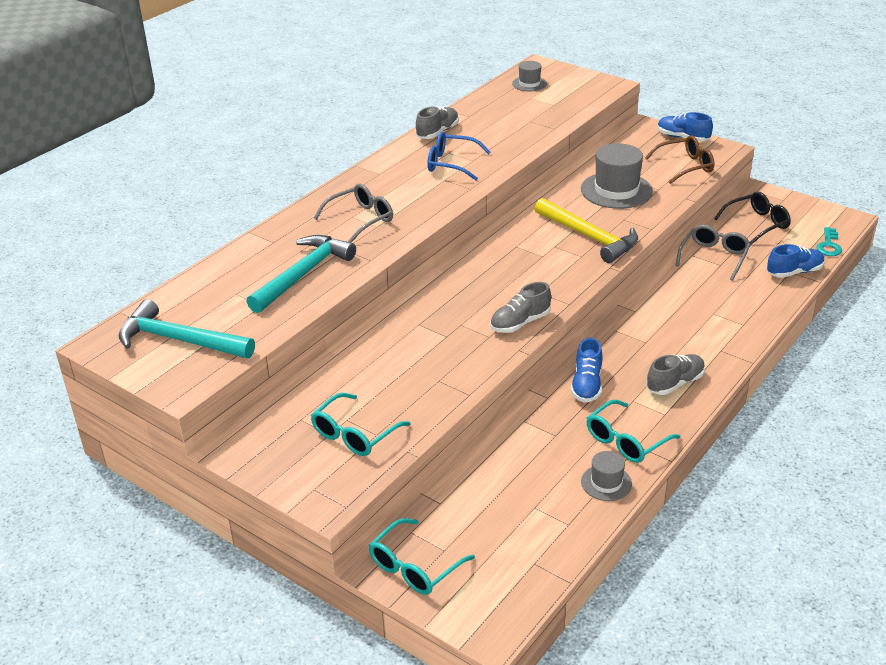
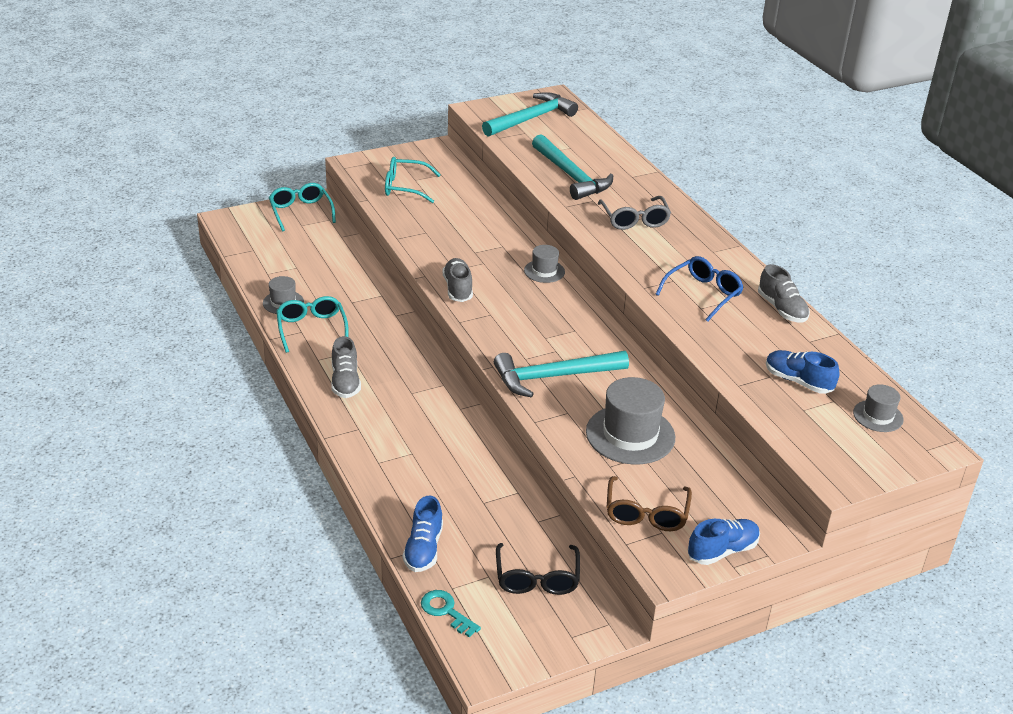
camera: 115 degrees right, 0 degrees up
(354, 434) = (405, 187): turquoise glasses -> turquoise glasses turned 60 degrees counterclockwise
(440, 287) = (544, 271): none -> grey hat
(586, 385) = (390, 338): blue shoe -> blue shoe (798, 381)
(589, 237) = (553, 377): yellow hammer -> turquoise hammer
(714, 257) = (501, 506): grey glasses -> none

